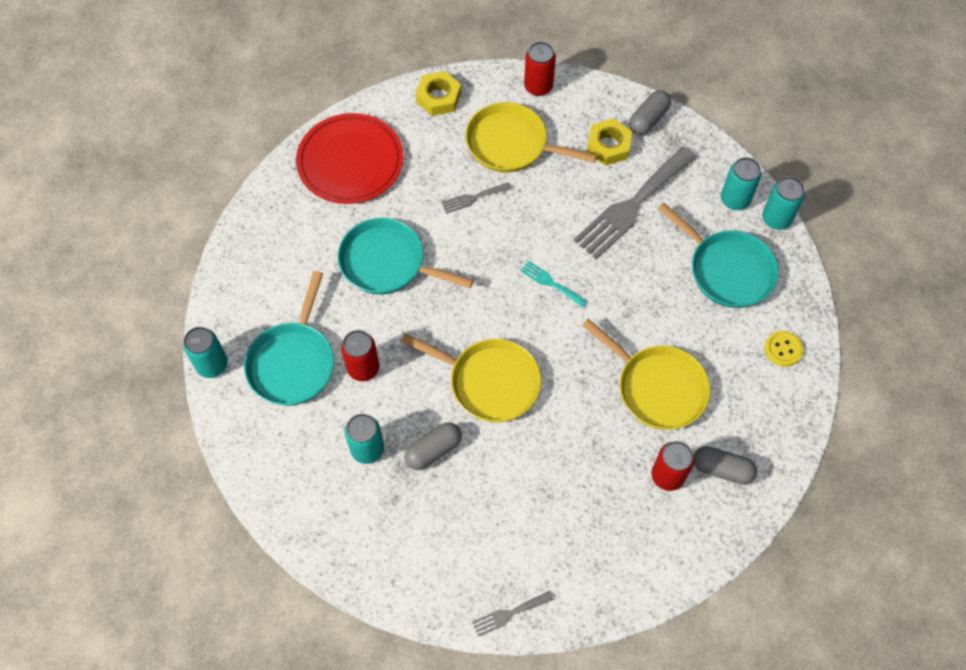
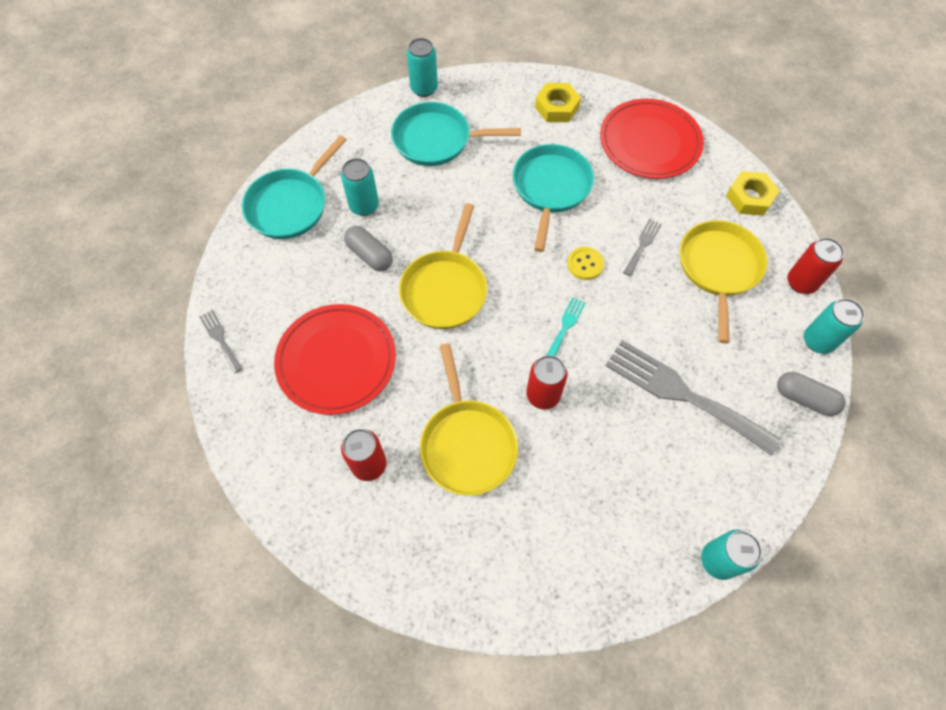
camera: 80 degrees right, 0 degrees up
(363, 368) = (440, 189): red can -> red can (543, 395)
(473, 198) = (642, 245): grey fork -> grey fork turned 60 degrees clockwise
(554, 496) = (336, 360): none -> red plate
(608, 146) = (752, 361): yellow nut -> yellow nut (557, 107)
(657, 387) = (467, 444): yellow pan -> yellow pan turned 45 degrees counterclockwise
(722, 469) = (383, 521): grey capsule -> none
(727, 270) = (630, 506): turquoise pan -> turquoise pan (290, 205)
(735, 200) = (728, 507): turquoise can -> turquoise can (818, 341)
(783, 349) = (541, 580): yellow button -> yellow button (585, 264)

